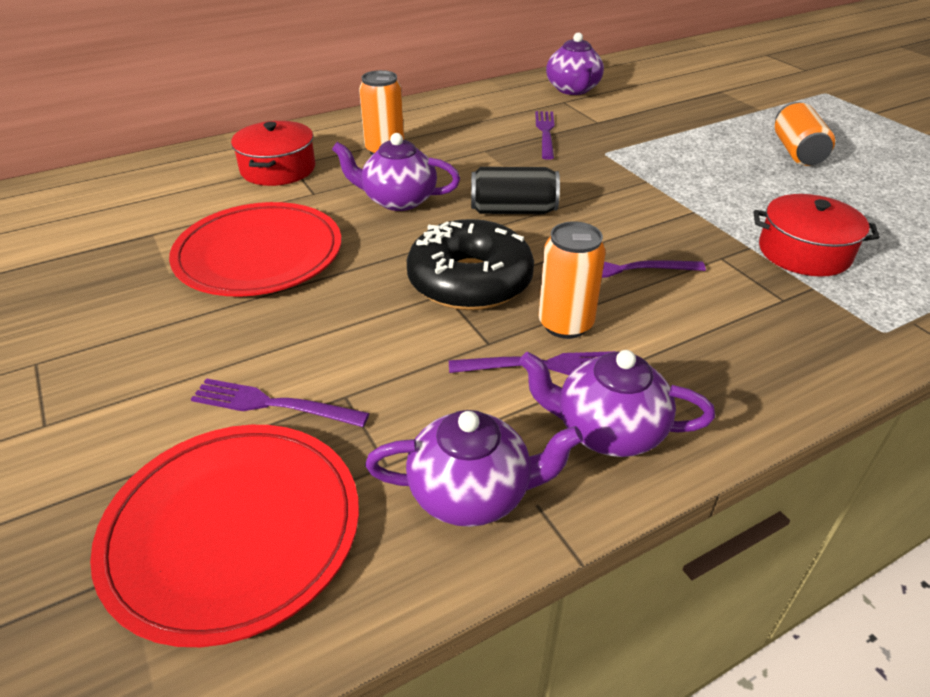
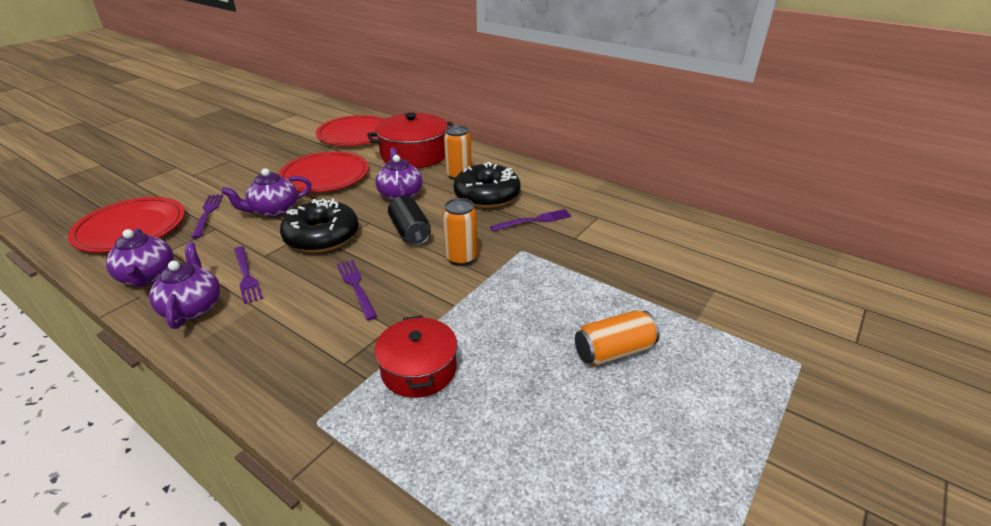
camera: 65 degrees right, 5 degrees down
(124, 204) = (355, 134): none -> red plate
(278, 169) = (414, 155): red pot -> red pot, size x1.53
(460, 145) = (487, 195): none -> black donut
(565, 324) = (287, 276): orange can -> orange can (461, 258)
(573, 89) = (626, 216): purple teapot -> purple teapot (274, 210)

